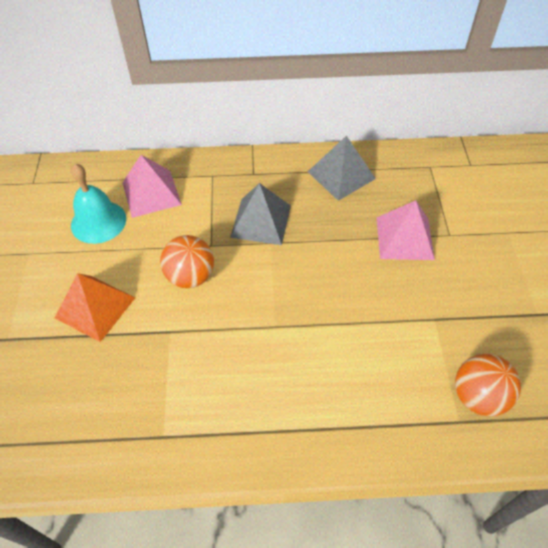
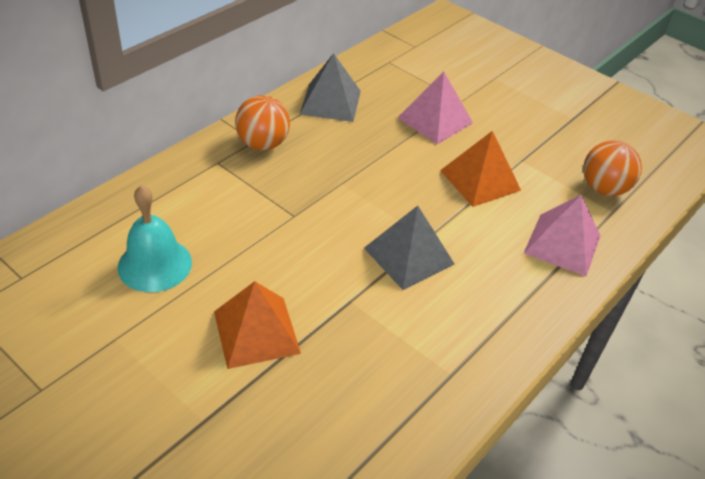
camera: 50 degrees left, 10 degrees down
(151, 193) = (177, 209): pink pyramid -> pink pyramid (562, 244)
(190, 276) = (310, 249): orange ball -> orange ball (263, 144)
(261, 221) = (311, 172): grey pyramid -> grey pyramid (409, 255)
(376, 311) = (480, 180): none -> orange pyramid

